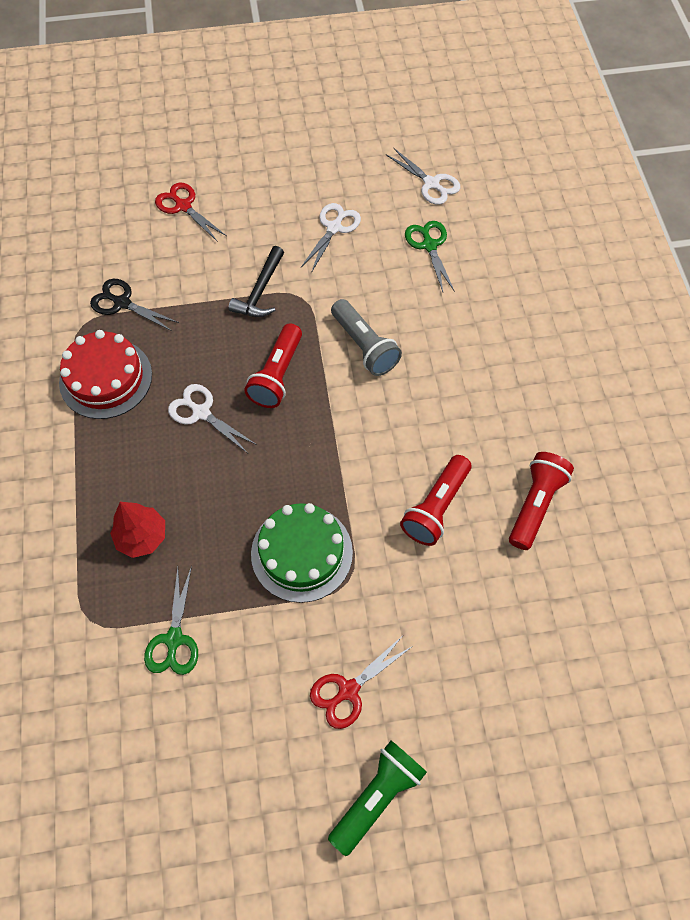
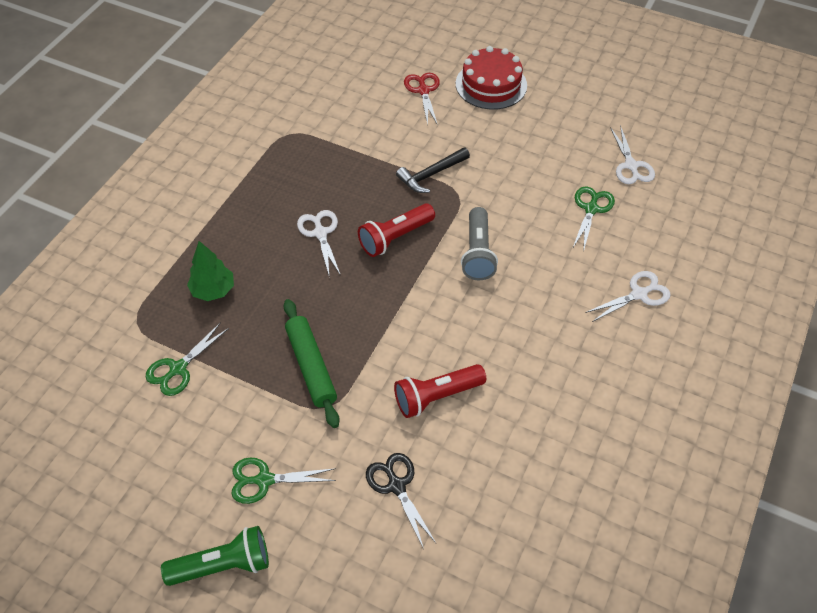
camera: 35 degrees right, 10 degrees down
(106, 378) = (275, 176): red cake -> red cake (491, 84)
(122, 303) = (327, 133): black scissors -> black scissors (396, 486)
(142, 537) = (213, 290): red tree -> green tree
(301, 553) = (311, 367): green cake -> green rolling pin
(334, 228) = (524, 159): white scissors -> white scissors (639, 294)
(348, 690) = (264, 480): red scissors -> green scissors
(535, 504) = (518, 443): red flashlight -> none

